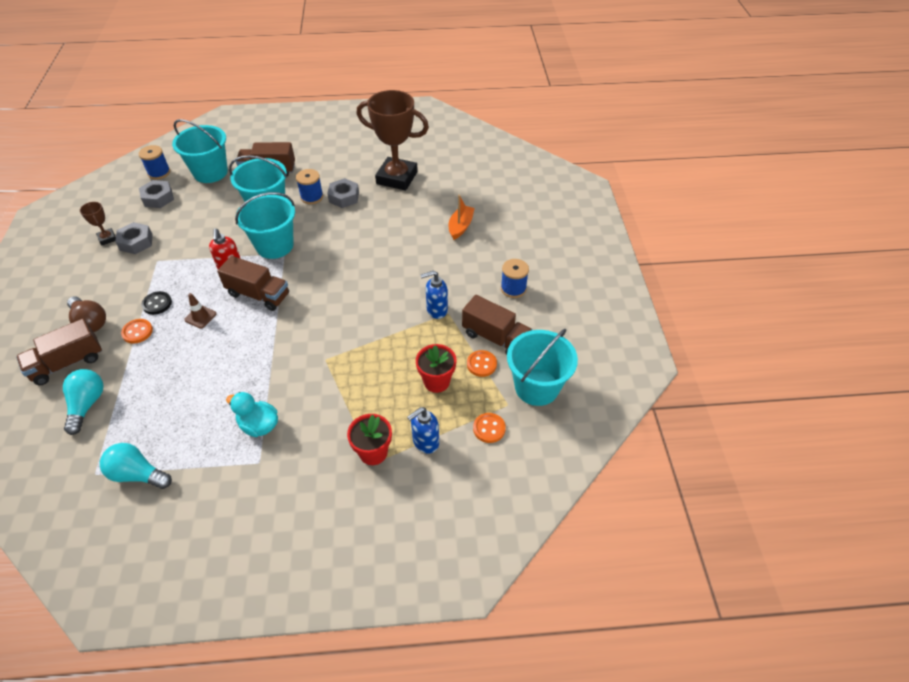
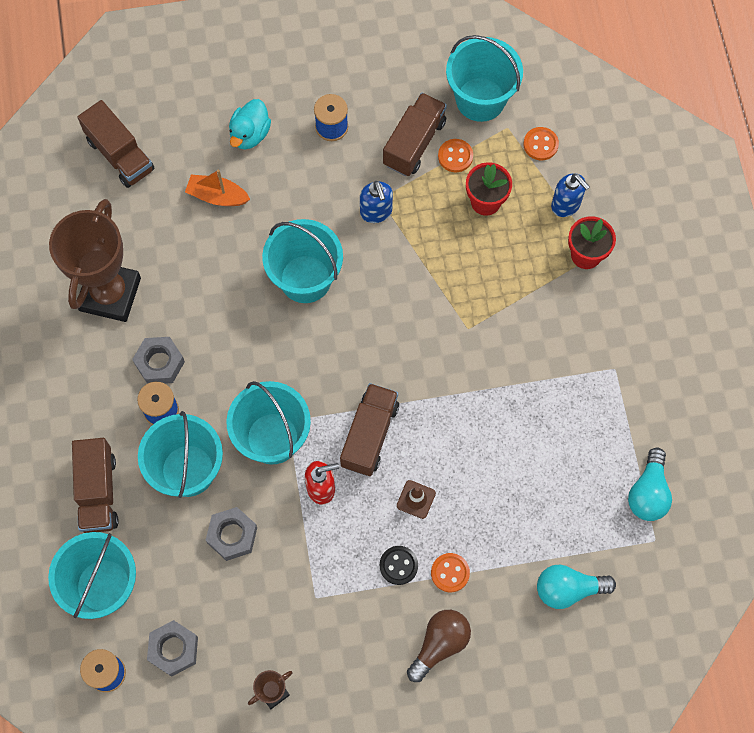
camera: 95 degrees left, 20 degrees up
(67, 363) = (510, 643): brown truck -> brown truck (120, 155)
(136, 242) = (278, 644): grey nut -> grey nut (232, 535)
(259, 425) = (569, 380): turquoise duck -> turquoise duck (250, 134)
(388, 267) = (305, 279): none -> turquoise bucket

